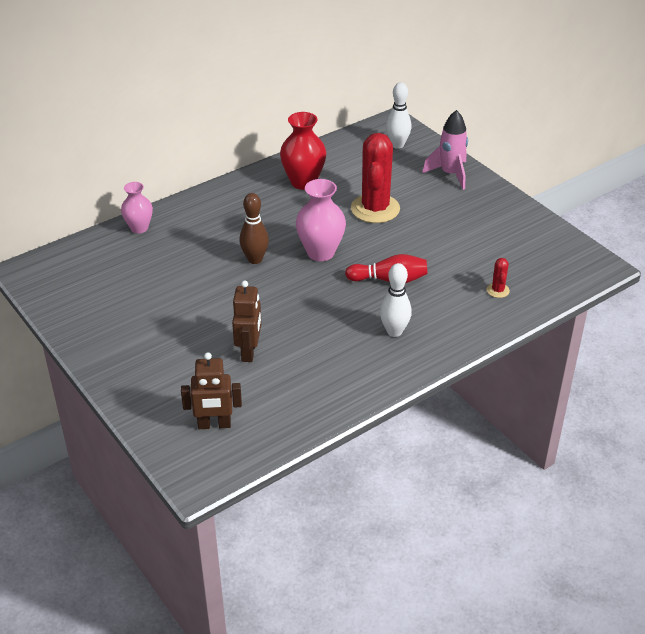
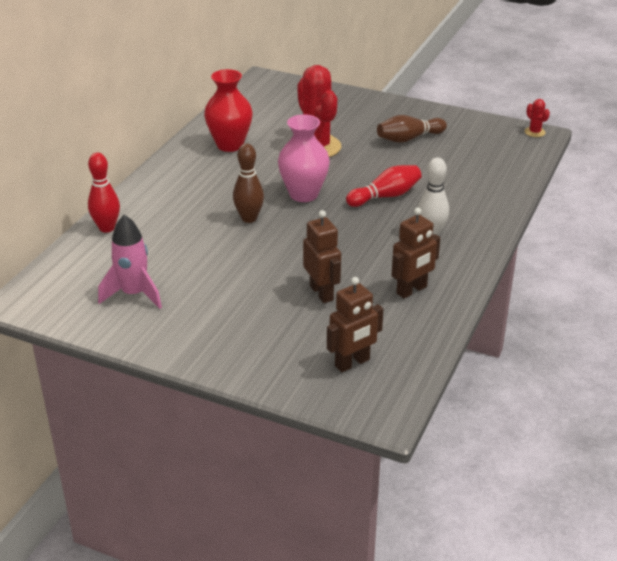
camera: 30 degrees left, 5 degrees down
(139, 228) = (107, 228): pink vase -> red bowling pin
(325, 379) = (412, 290): none -> brown robot
(397, 145) = (284, 94): white bowling pin -> none
(450, 174) = (353, 103): pink rocket -> pink rocket (134, 294)
(467, 228) = (409, 138): none -> brown bowling pin
(498, 290) = (481, 176): red cactus -> red cactus (534, 132)

